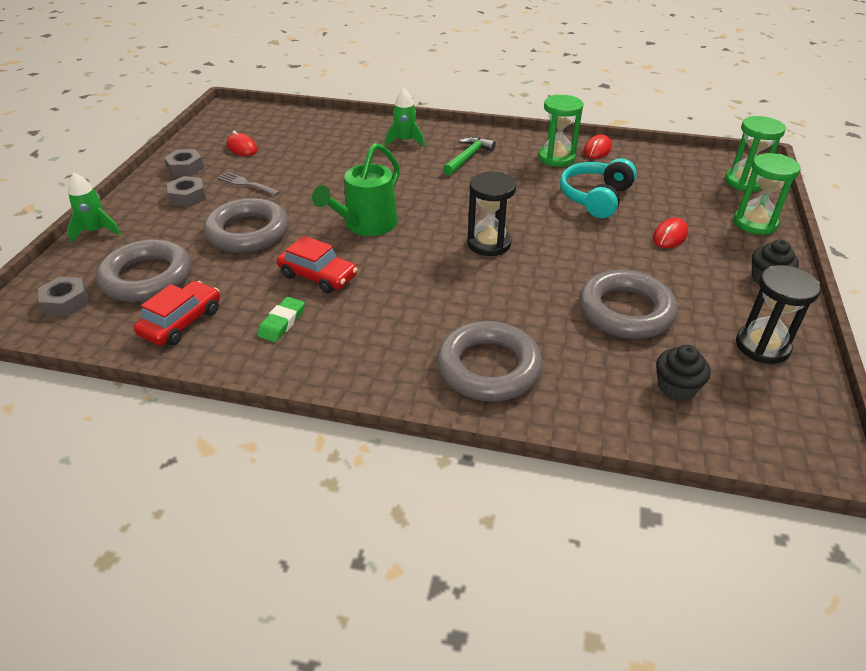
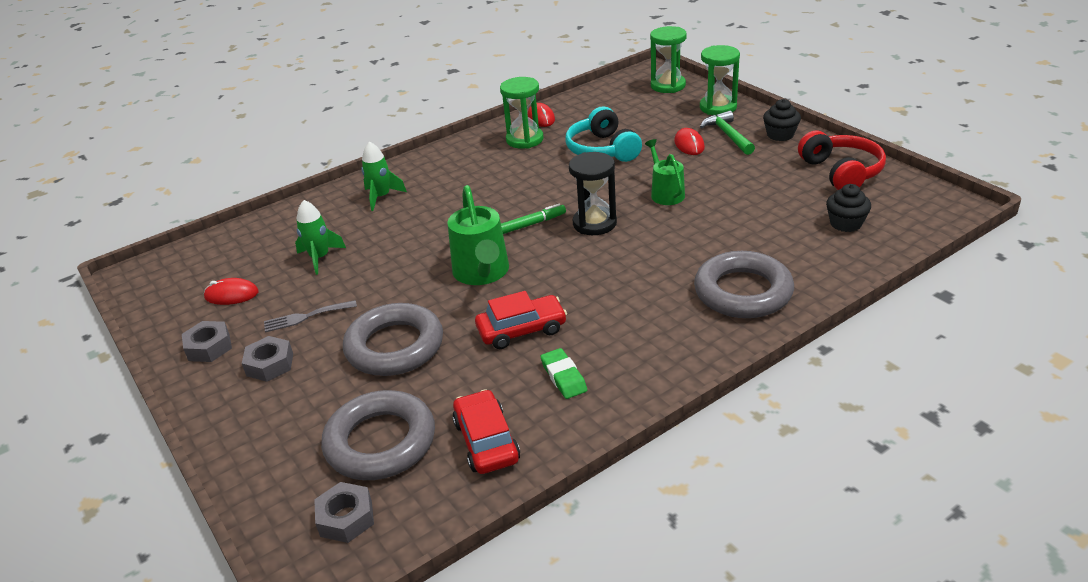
camera: 45 degrees left, 5 degrees down
(96, 231) = (237, 455): green rocket -> green rocket (320, 258)
(450, 216) = (531, 224): none -> green marker
(468, 157) = (459, 178): green hammer -> green hammer (728, 135)
(578, 258) = (665, 193): none -> green watering can
(625, 311) = (748, 204): grey ring -> none
(762, 346) = (841, 172): black hourglass -> red headphones

